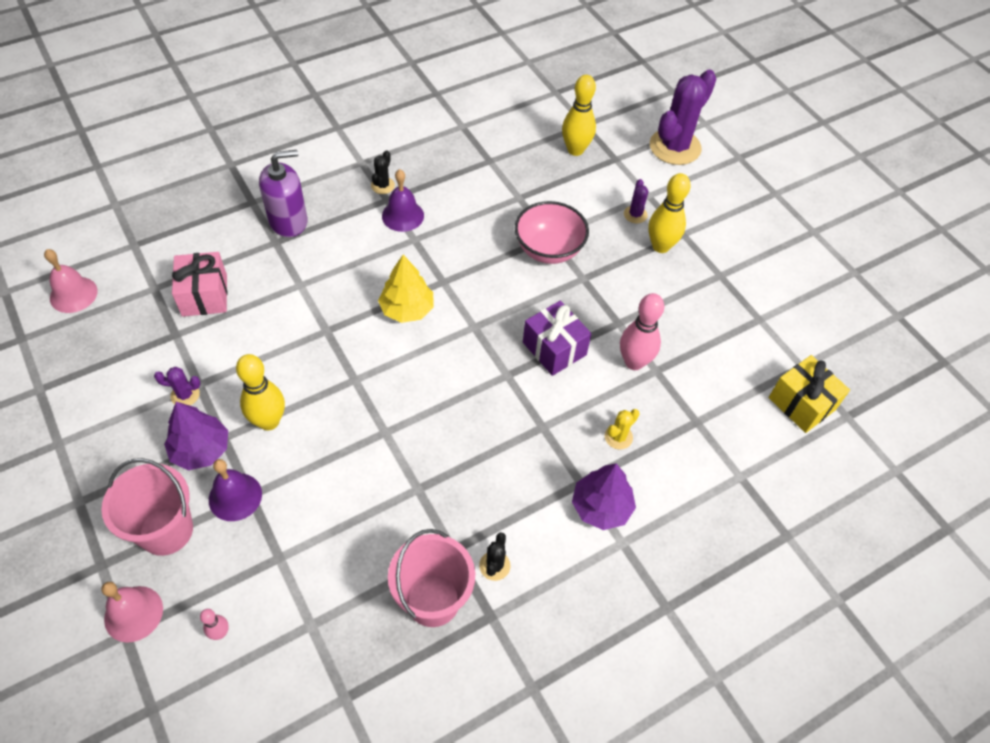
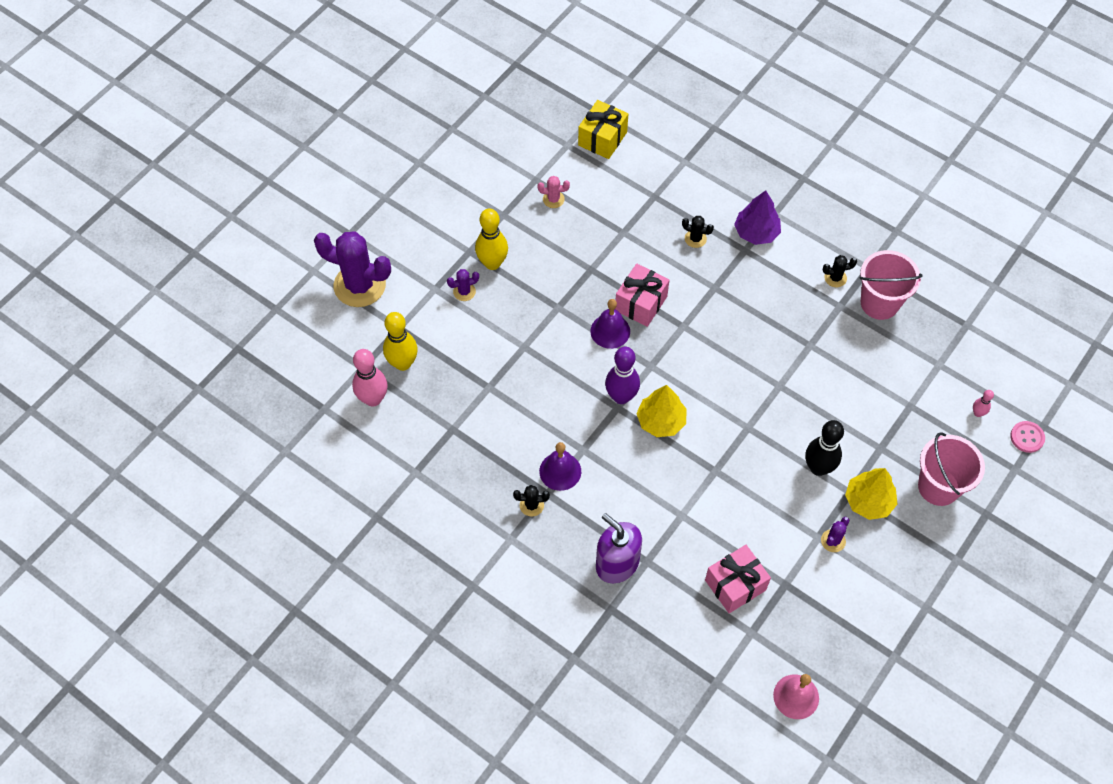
camera: 110 degrees left, 5 degrees up
(133, 613) = (1001, 472): pink bell -> none
(151, 676) = (1027, 437): none -> pink button
(185, 395) = (833, 541): purple cactus -> purple cactus turned 60 degrees clockwise
(201, 449) = (868, 501): purple tree -> yellow tree
(235, 496) = (887, 457): purple bell -> purple bell (610, 331)
(269, 421) = (818, 468): yellow bowling pin -> black bowling pin
(452, 289) = (621, 397): none -> purple bowling pin
(548, 250) = (540, 342): pink bowl -> none
(554, 348) = (641, 303): purple gift -> pink gift
(618, 437) = (695, 238): yellow cactus -> black cactus
(634, 362) = (623, 248): pink bowling pin -> pink bowling pin (373, 399)
(725, 324) = (553, 199): none -> pink cactus

